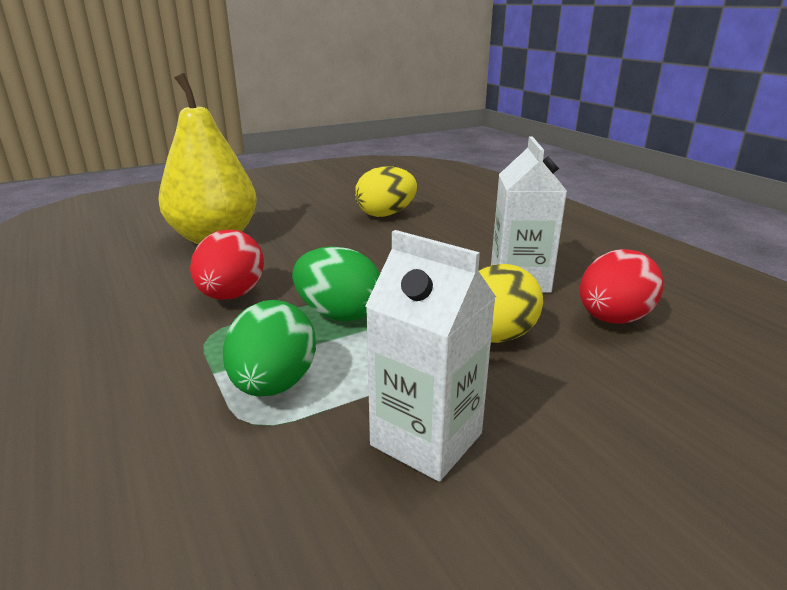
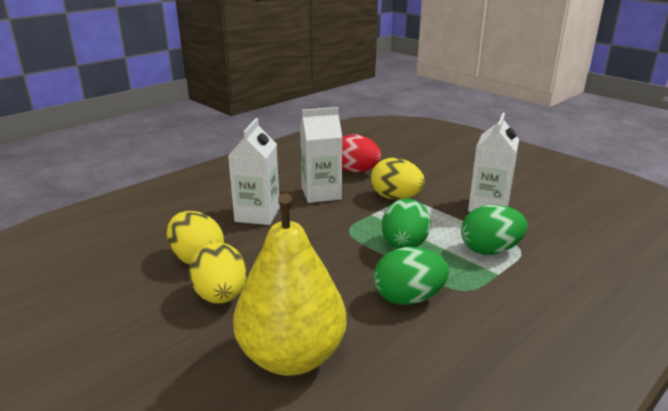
camera: 105 degrees left, 0 degrees up
(231, 295) = (408, 298): red egg -> green egg
(318, 220) = (221, 296): none -> yellow egg
(466, 240) = (257, 215): none -> white carton

